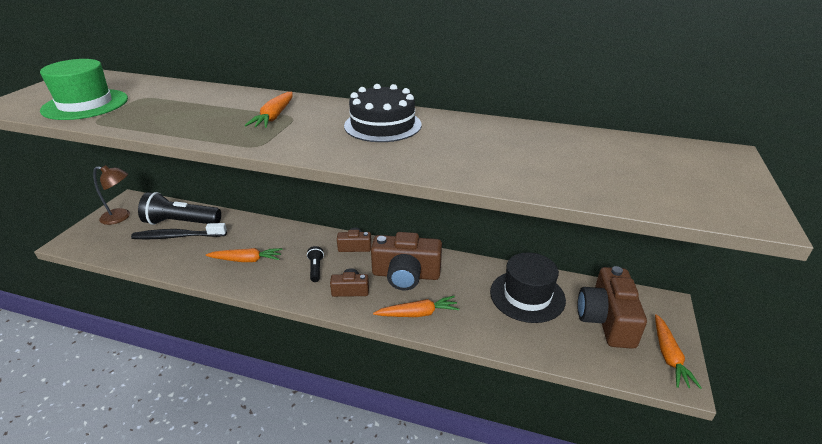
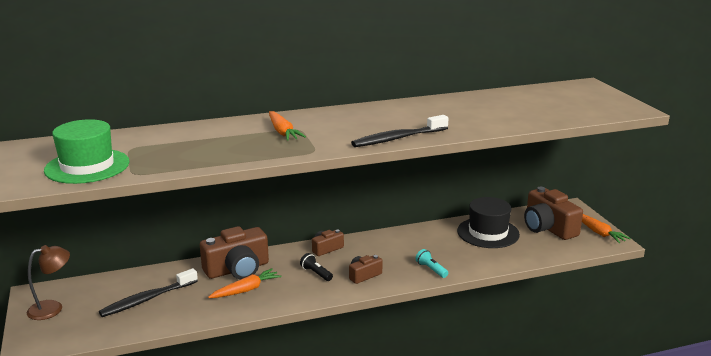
camera: 35 degrees left, 10 degrees down
(181, 222) = (131, 289): black flashlight -> none
(359, 157) = (398, 138): none -> black toothbrush
(383, 125) = (373, 117): black cake -> none
(406, 275) = (391, 251): brown camera -> brown camera (237, 269)
(418, 313) = (431, 269): orange carrot -> turquoise flashlight

